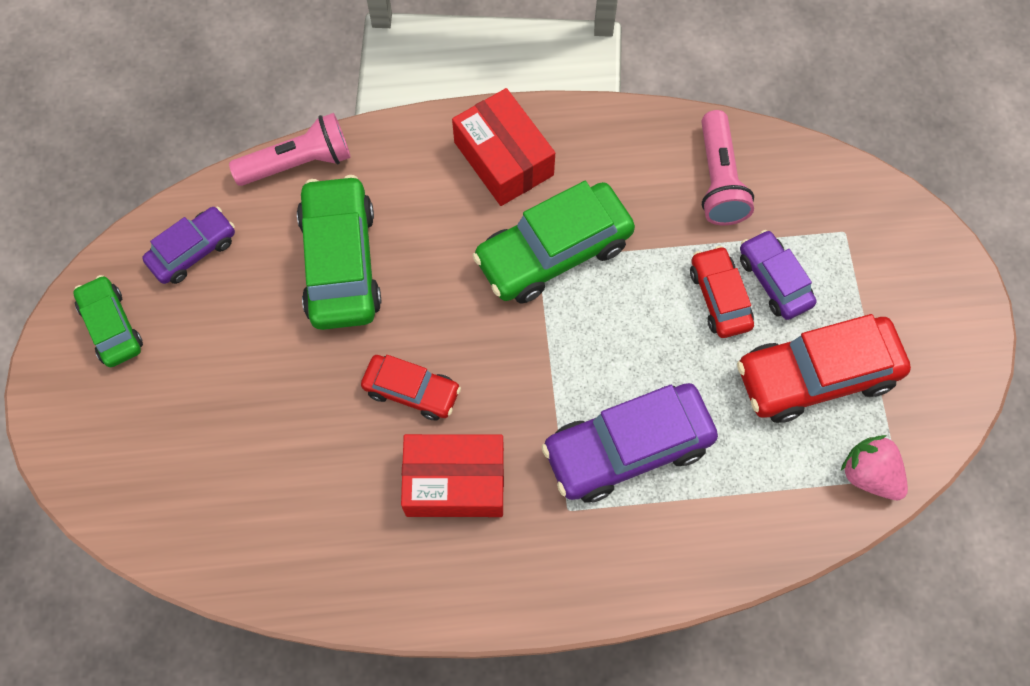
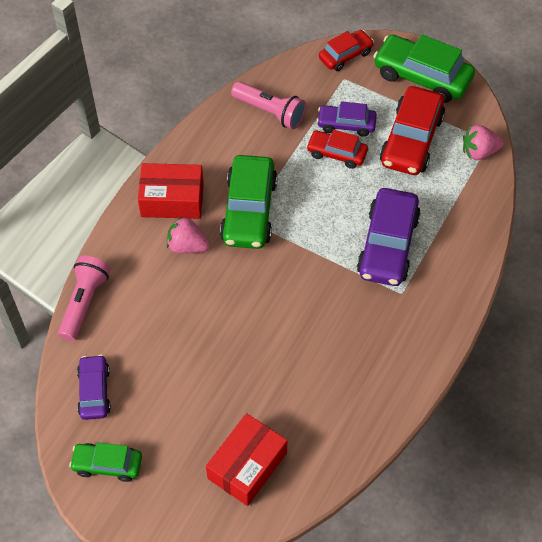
camera: 55 degrees left, 10 degrees down
(340, 262) = (168, 317): green car -> green car (422, 77)
(412, 391) = (276, 327): red car -> red car (345, 55)
(452, 218) = (187, 246): none -> pink strawberry
(455, 482) = (346, 337): red box -> red box (247, 465)

